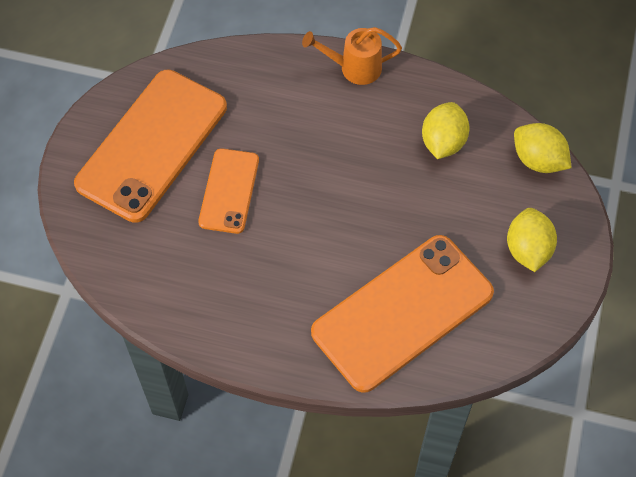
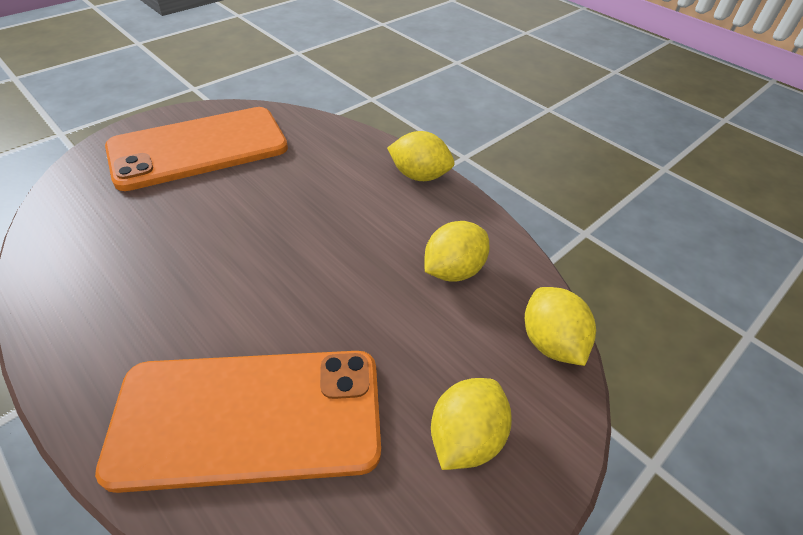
camera: 30 degrees right, 15 degrees down
(229, 191) = (216, 206): orange phone -> none
(354, 68) = (419, 175): orange watering can -> yellow lemon

